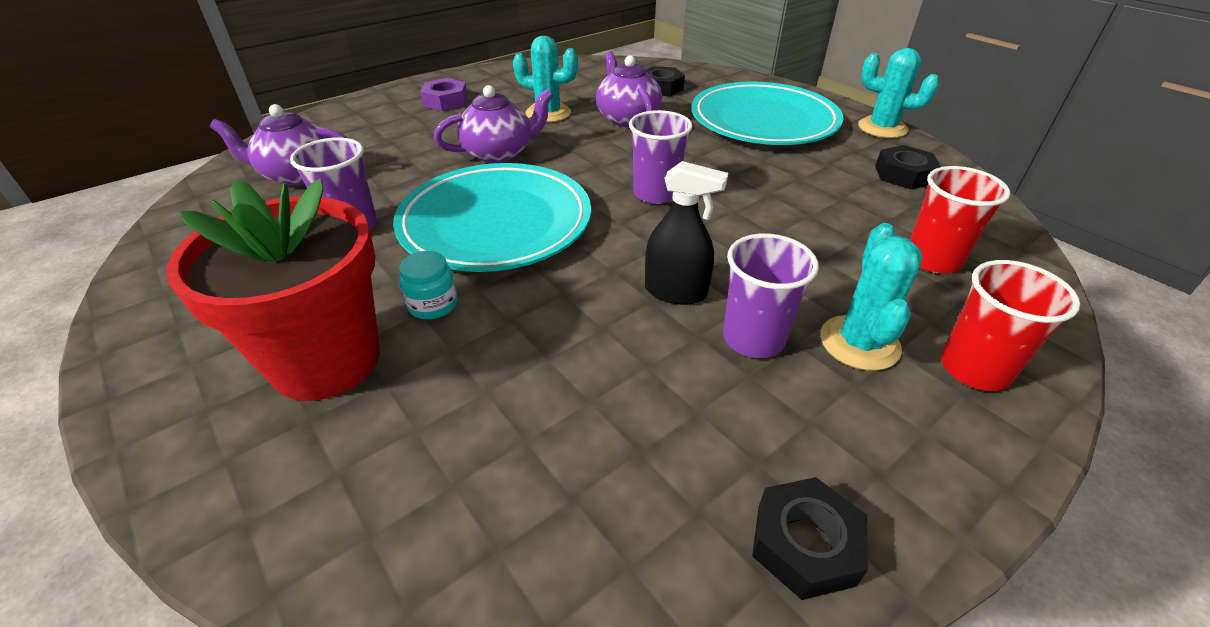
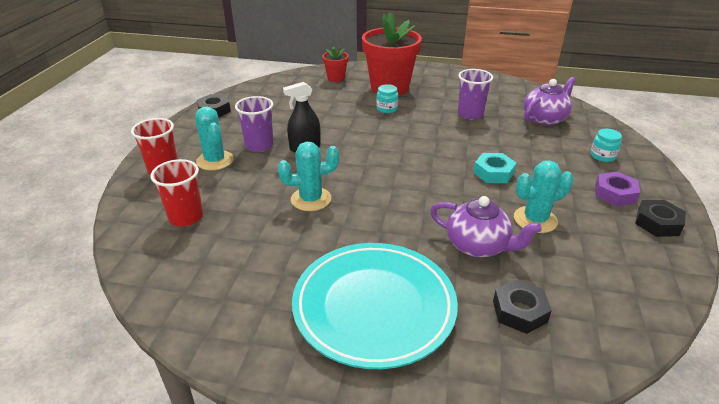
camera: 140 degrees right, 5 degrees down
(351, 492) = (336, 78): none -> red flower pot
(369, 122) = (602, 156): none -> turquoise jar
(496, 223) = (419, 139): turquoise plate -> none
(499, 153) = (493, 173): purple teapot -> turquoise nut
(655, 193) = (370, 189): purple cup -> none
(882, 128) = (256, 364): turquoise cactus -> turquoise cactus (311, 199)
(903, 174) = (217, 291): black nut -> black nut (657, 223)

